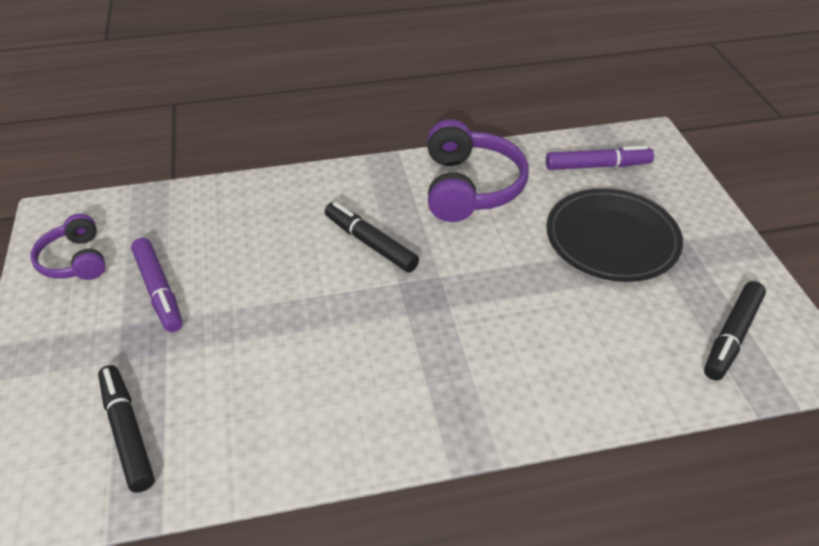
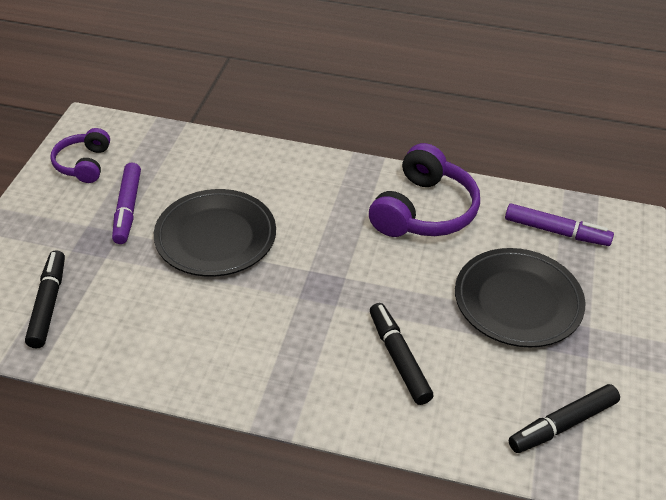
camera: 25 degrees right, 0 degrees up
(279, 285) = (216, 237): none -> black plate
(370, 243) = (308, 229): black marker -> black marker (399, 358)

